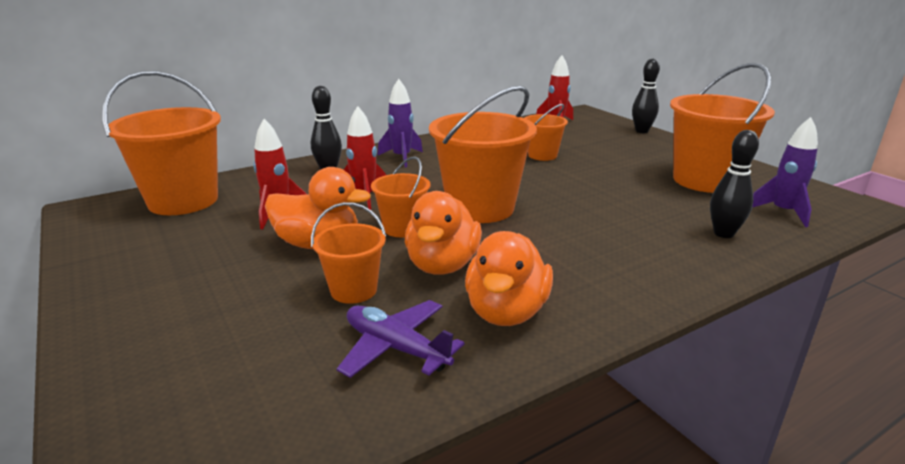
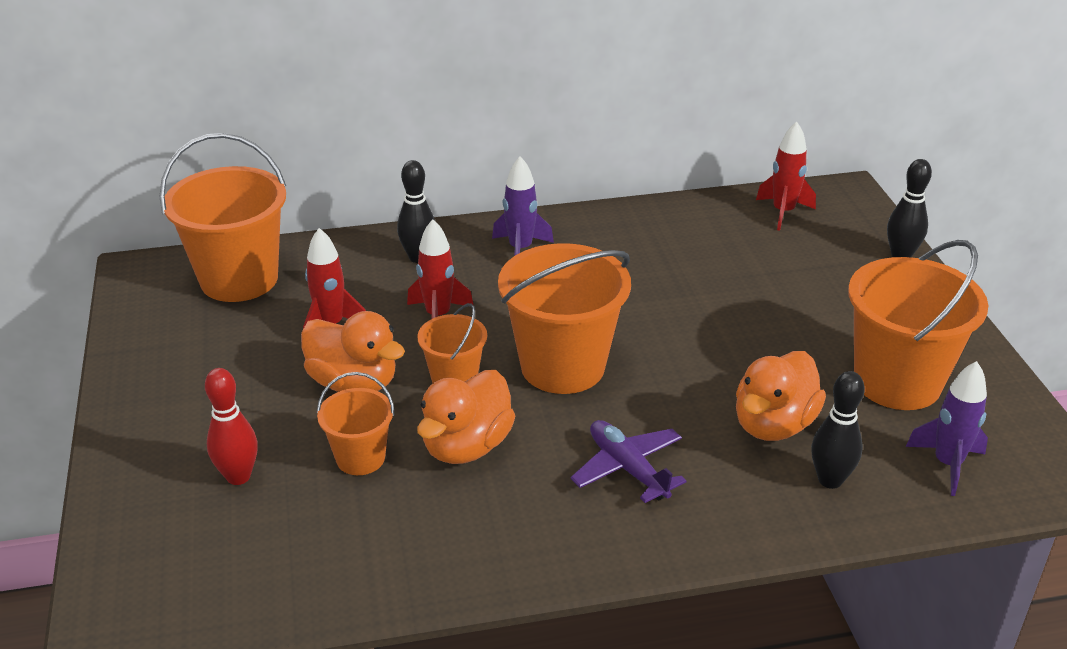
camera: 20 degrees right, 10 degrees up
(238, 327) = (238, 476): none -> red bowling pin
(396, 348) = (366, 539): purple plane -> purple plane (627, 468)
(506, 312) = (494, 525): orange duck -> orange duck (773, 425)
(542, 155) = (710, 282): orange bucket -> none

